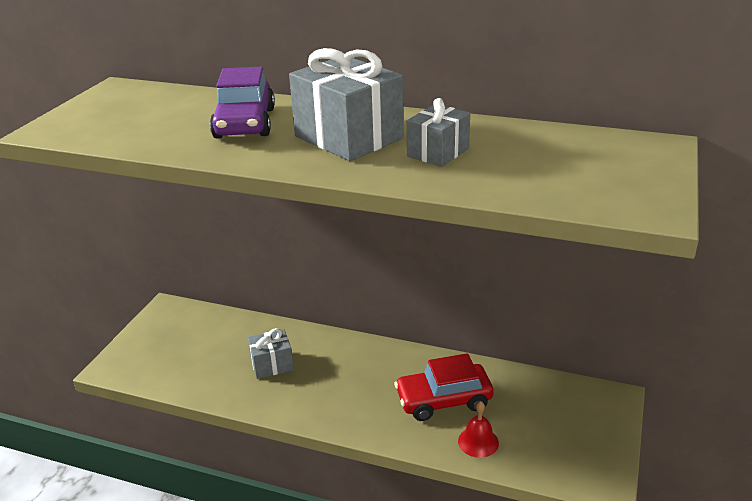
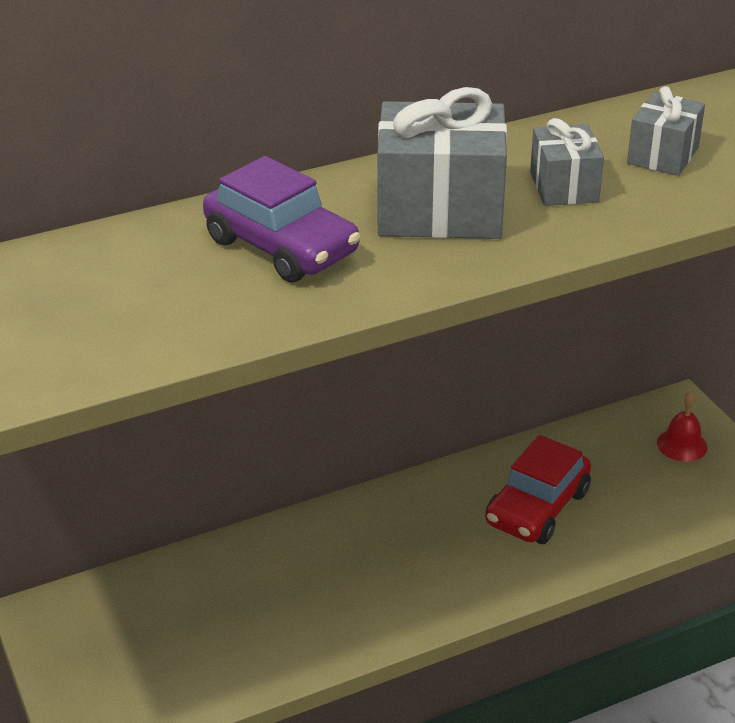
camera: 45 degrees left, 5 degrees up
(272, 365) = (298, 591): grey gift -> grey gift (663, 155)
(478, 442) = (623, 527): red bell -> red bell (682, 445)

